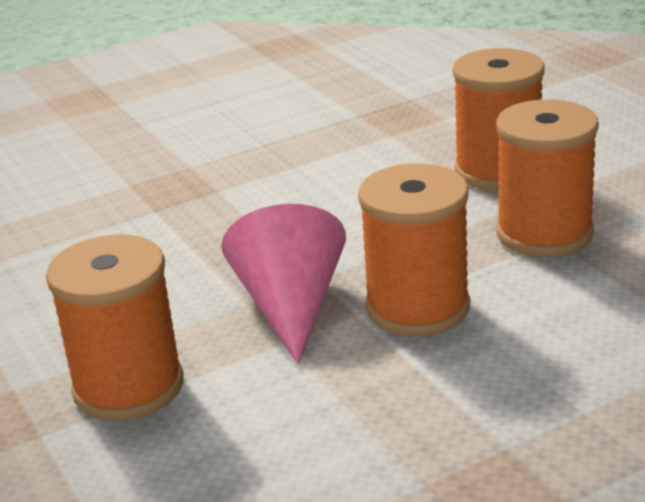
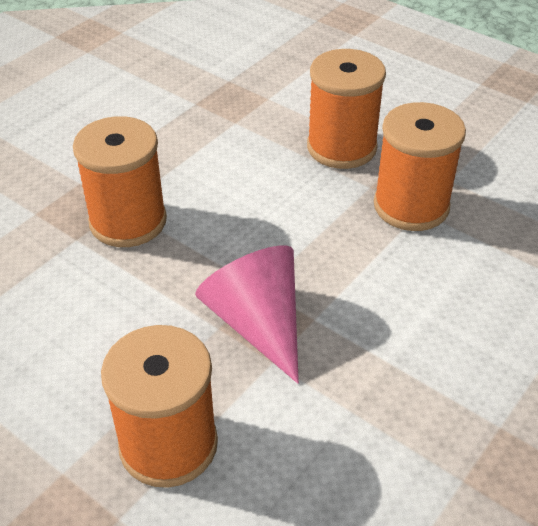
camera: 25 degrees left, 15 degrees up
(417, 308) = (358, 302): orange spool -> orange spool (128, 221)

